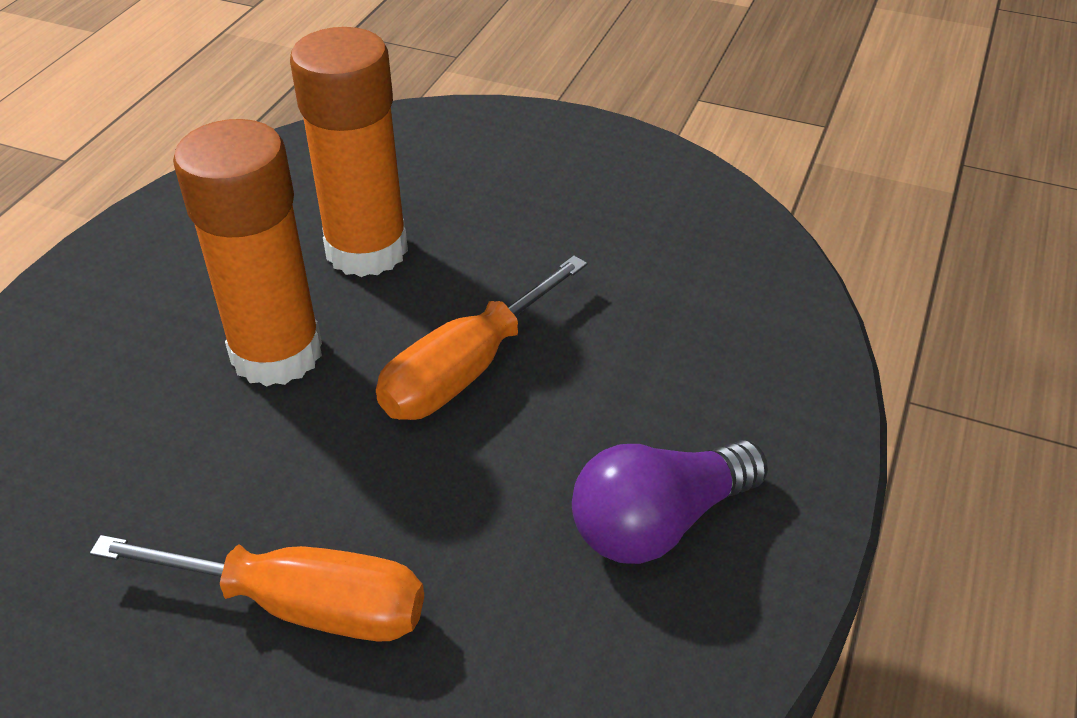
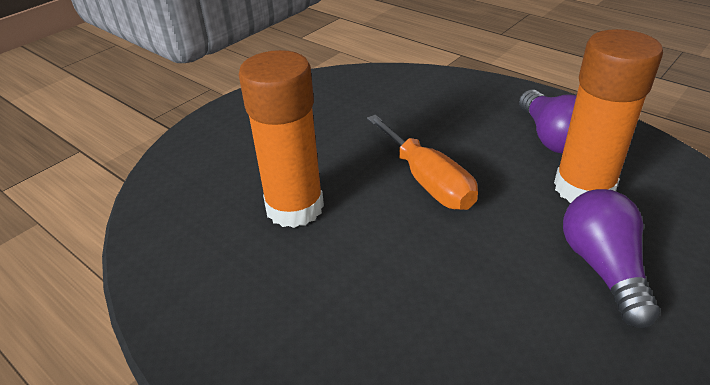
camera: 70 degrees left, 5 degrees down
(277, 353) = (382, 261): orange glue stick -> orange glue stick (583, 188)
(302, 605) = (603, 268): orange screwdriver -> purple light bulb

